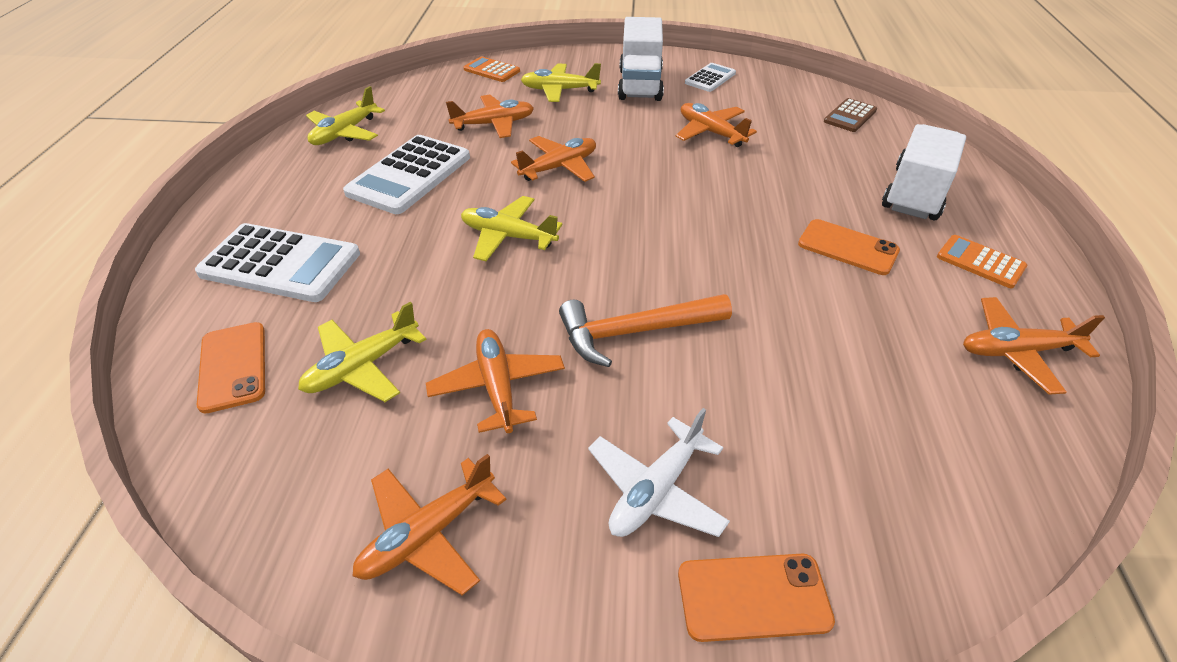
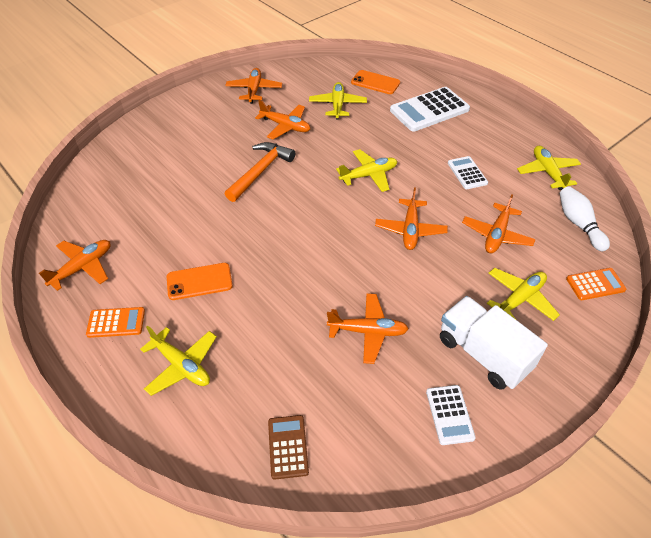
camera: 135 degrees right, 5 degrees up
(409, 175) = (467, 173): white calculator -> white calculator, size x0.54
(418, 96) = (578, 224): none -> white bowling pin
(656, 490) = (200, 132): white plane -> none
(753, 597) = (150, 128): orange phone -> none
(915, 194) = (182, 365): white truck -> yellow plane

